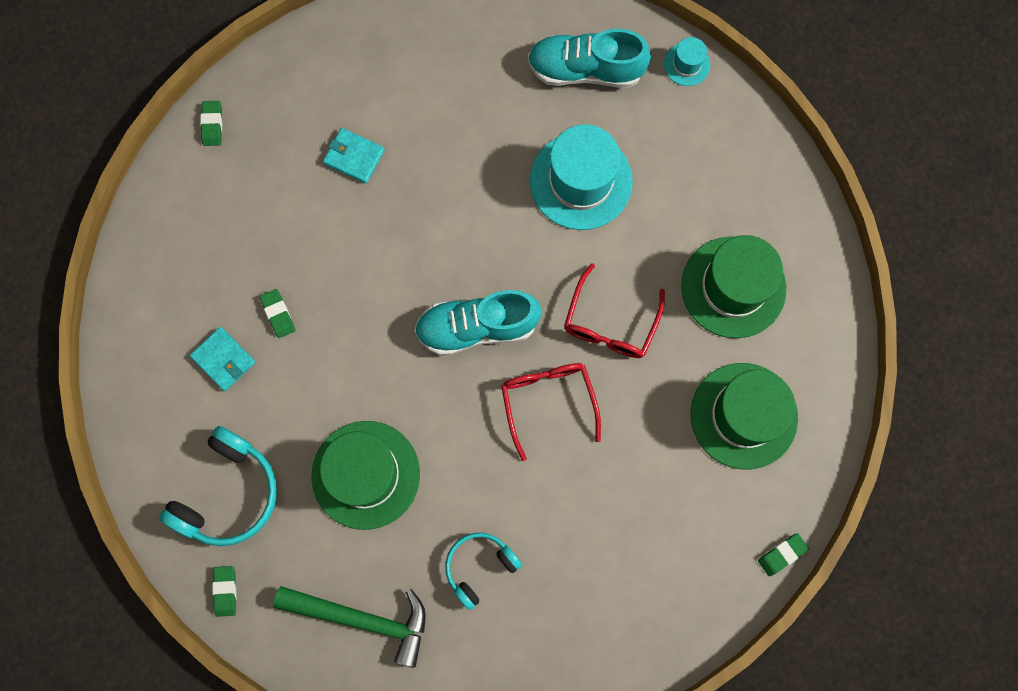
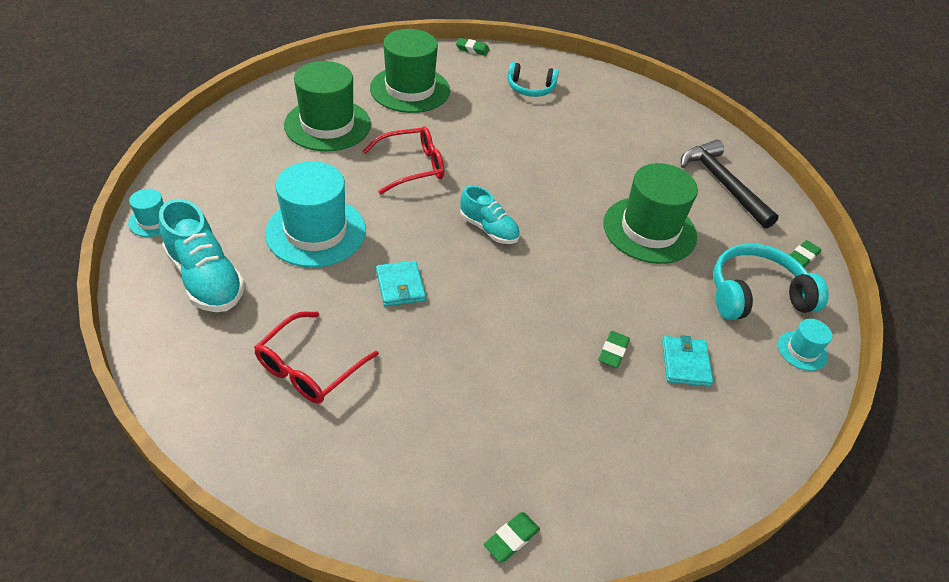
camera: 135 degrees left, 30 degrees down
(154, 468) = (802, 350): none -> turquoise hat
(354, 157) = (431, 390): turquoise wallet -> turquoise wallet (400, 286)
(362, 619) = (722, 184): green hammer -> black hammer
(477, 327) = (489, 229): turquoise shoe -> turquoise shoe, size x0.64
(479, 567) = (628, 151): turquoise headphones -> turquoise headphones (530, 88)
(548, 402) = (498, 169): red glasses -> red glasses (310, 367)

